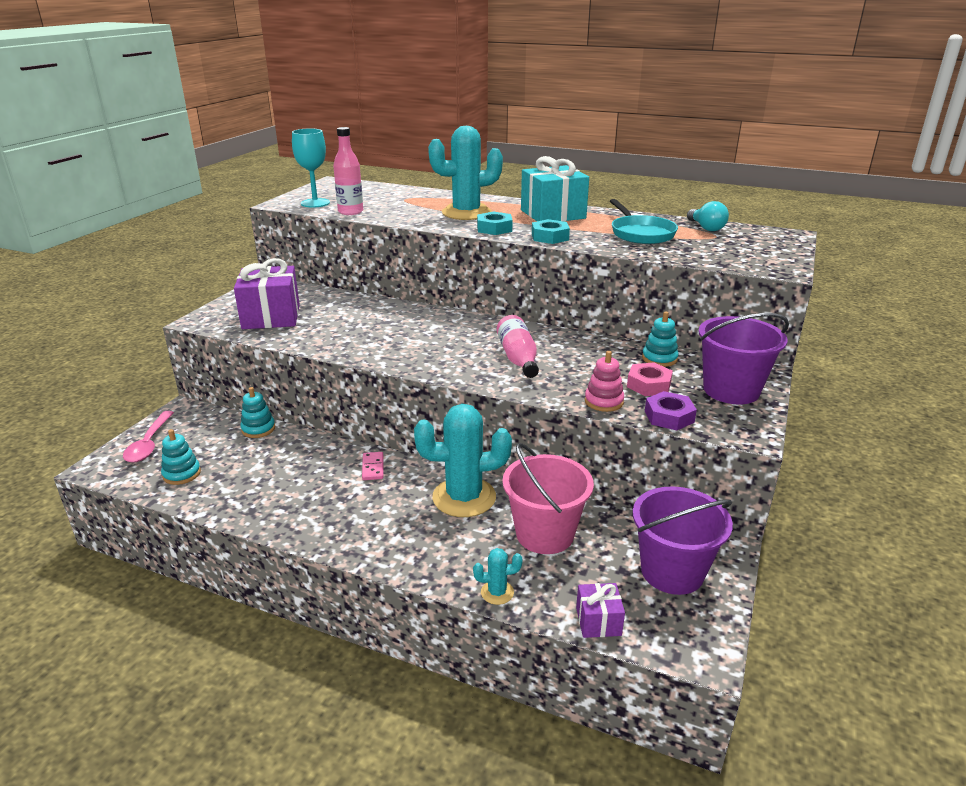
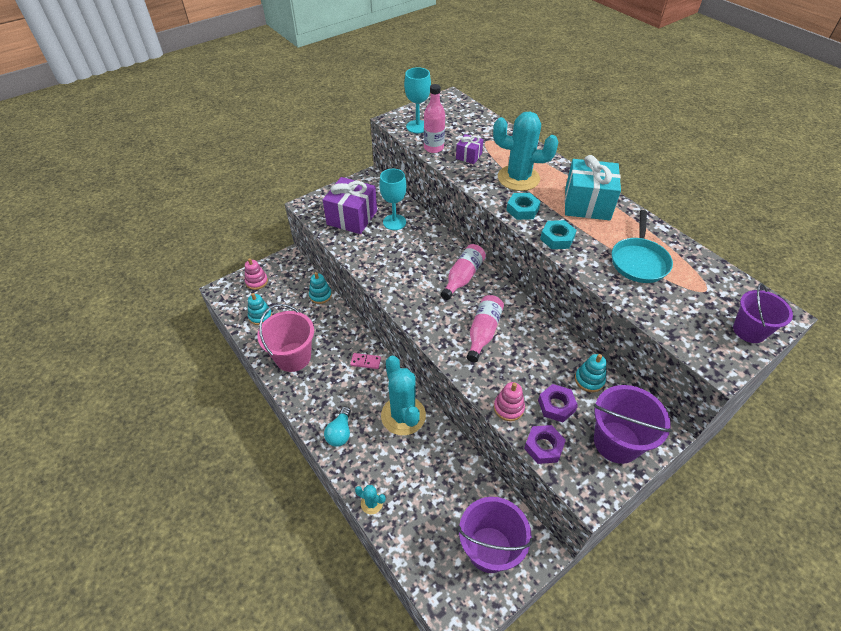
camera: 30 degrees right, 20 degrees up
(149, 443) = (256, 282): pink spoon -> pink stacking toy
(330, 308) = (394, 222): none -> turquoise goblet
(373, 467) = (365, 362): pink domino -> pink domino turned 75 degrees clockwise
(453, 327) = (463, 277): none -> pink bottle
(464, 497) = (403, 415): turquoise cactus -> turquoise cactus turned 45 degrees clockwise
(544, 534) = (431, 473): pink bucket -> pink bucket (293, 357)
(598, 621) = (414, 560): purple gift -> purple gift (468, 156)
(648, 385) = (556, 405): pink nut -> purple nut
(706, 228) = (708, 274): turquoise light bulb -> turquoise light bulb (340, 433)
(777, 247) = (749, 330): none -> purple bucket

